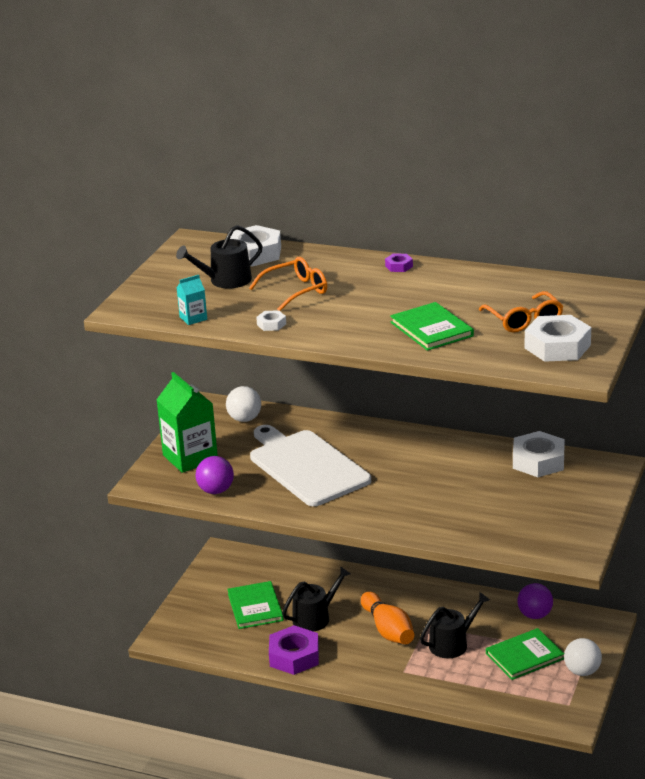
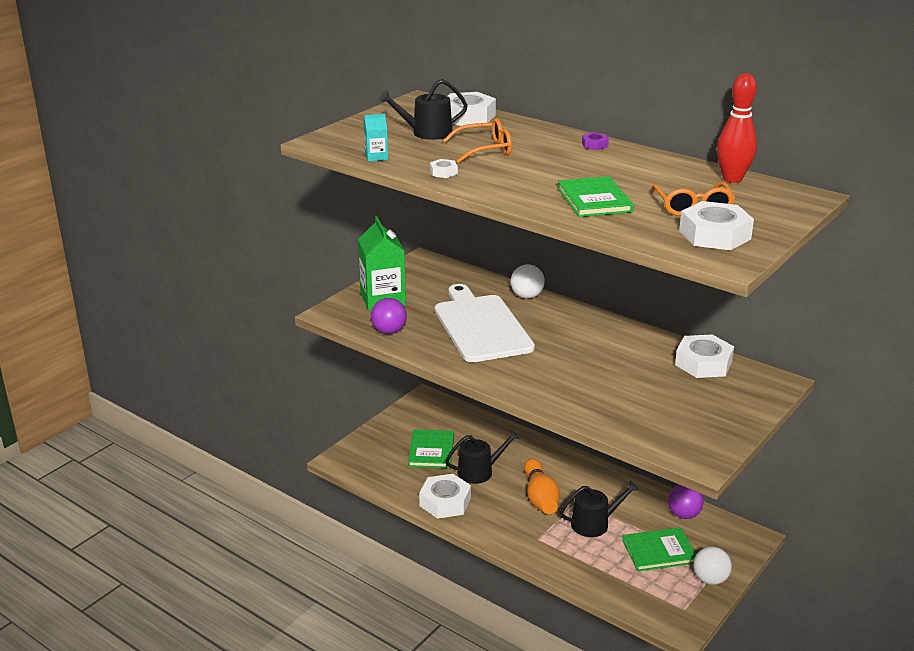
camera: 15 degrees right, 0 degrees up
(244, 419) = (448, 277): white ball -> white ball (527, 296)
(294, 656) = (445, 502): purple nut -> white nut
(545, 283) = (732, 179): none -> red bowling pin

